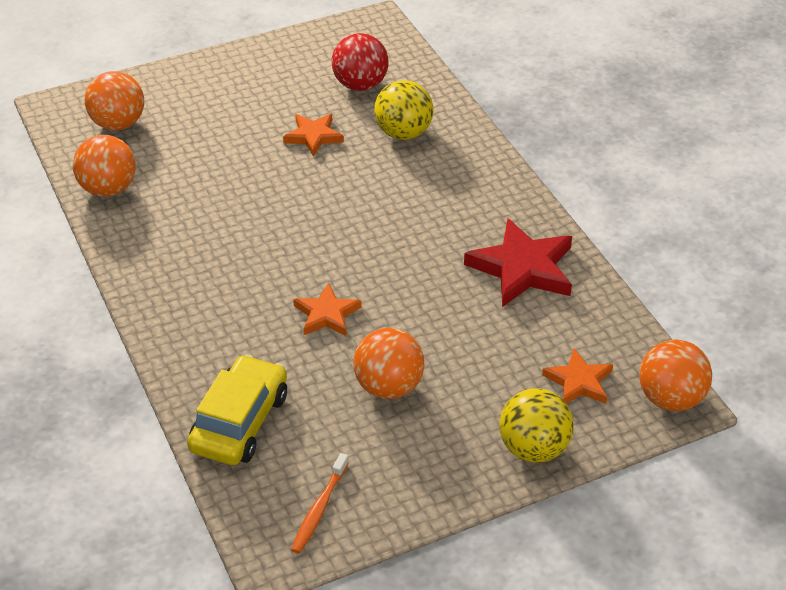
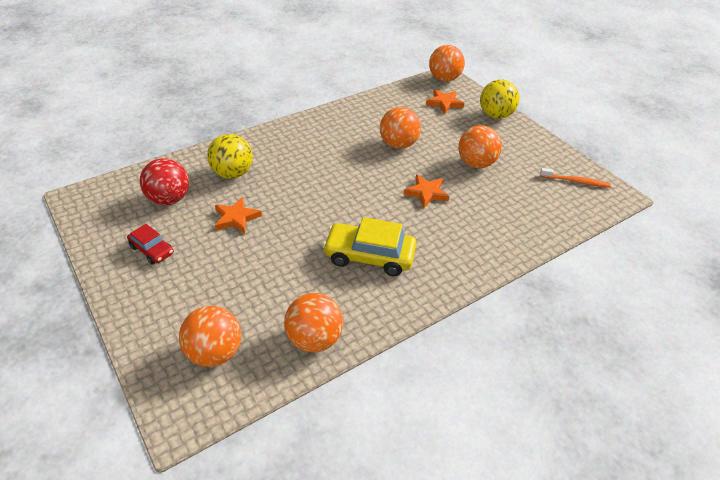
camera: 100 degrees left, 0 degrees up
(240, 422) = (532, 220): yellow car -> yellow car (369, 256)
(275, 78) = (152, 250): none -> red car
(452, 301) = (398, 144): none -> orange ball
(522, 268) = (363, 121): red star -> none

